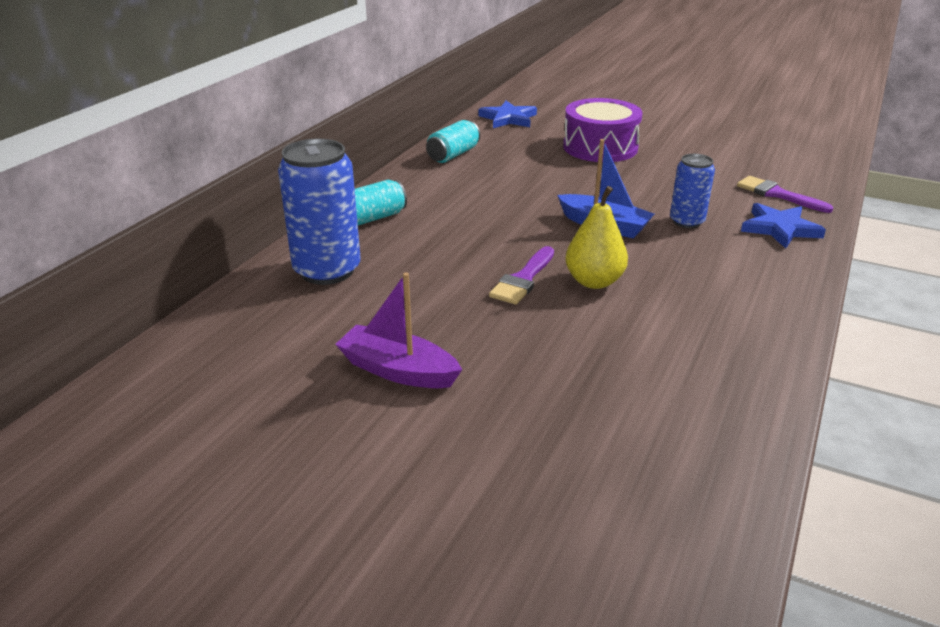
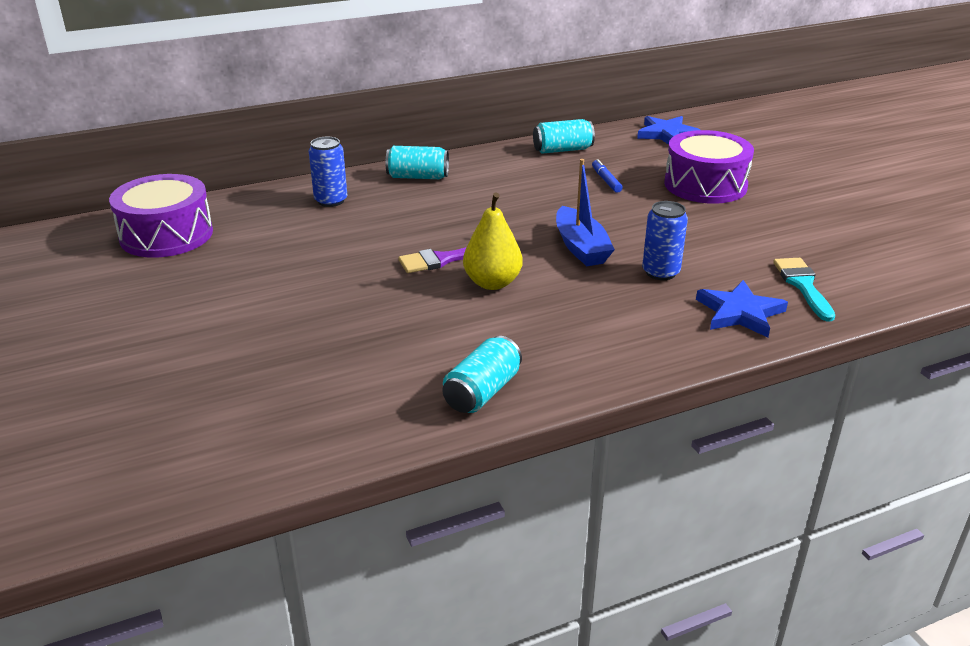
camera: 40 degrees right, 0 degrees up
(203, 379) = (166, 235): none -> purple drum
(327, 270) = (331, 201): blue can -> blue can, size x0.58
(398, 370) = (267, 278): purple boat -> none
(528, 167) = (606, 180): none -> blue marker
(745, 371) = (482, 392): none -> turquoise can
(777, 194) = (803, 285): purple brush -> turquoise brush

